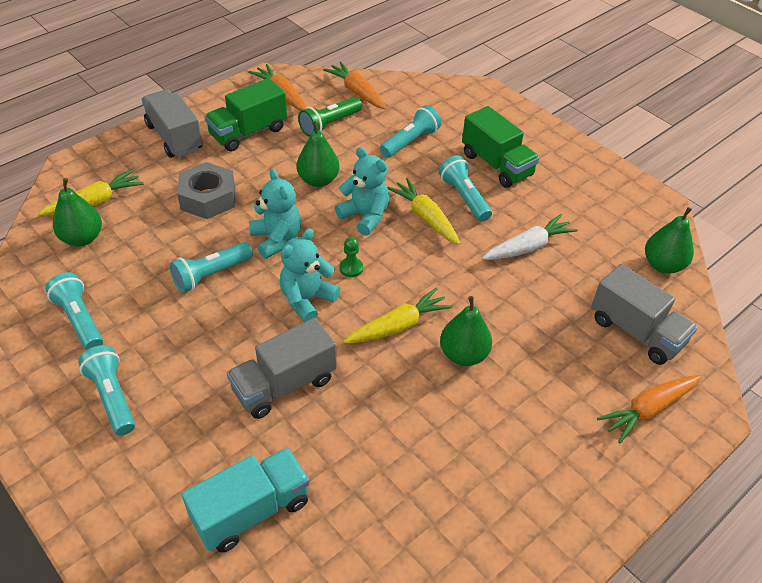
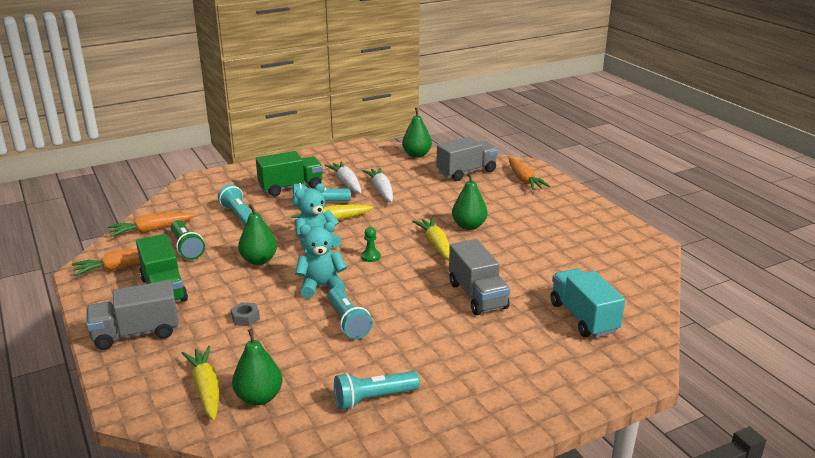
camera: 75 degrees left, 20 degrees down
(112, 397) = (470, 379): turquoise flashlight -> none
(208, 198) = (245, 318): grey nut -> grey nut, size x0.49
(307, 300) = (396, 278): turquoise teddy bear -> none
(532, 210) = (346, 183): none -> white carrot

